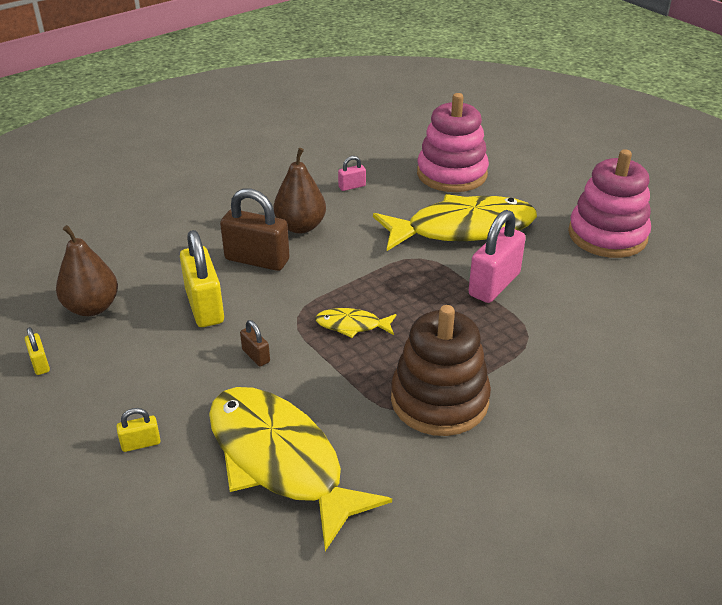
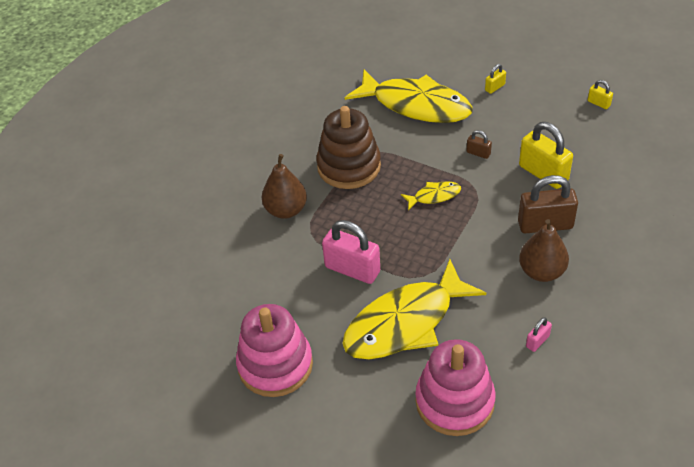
camera: 160 degrees right, 10 degrees up
(92, 307) = (614, 146): brown pear -> brown pear (286, 210)
(494, 284) = (352, 269): pink padlock -> pink padlock turned 75 degrees counterclockwise

